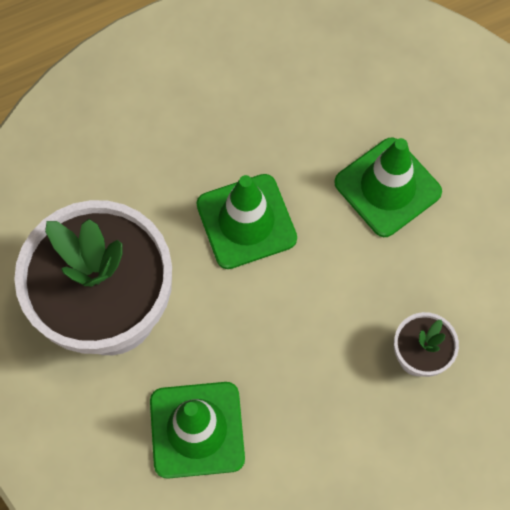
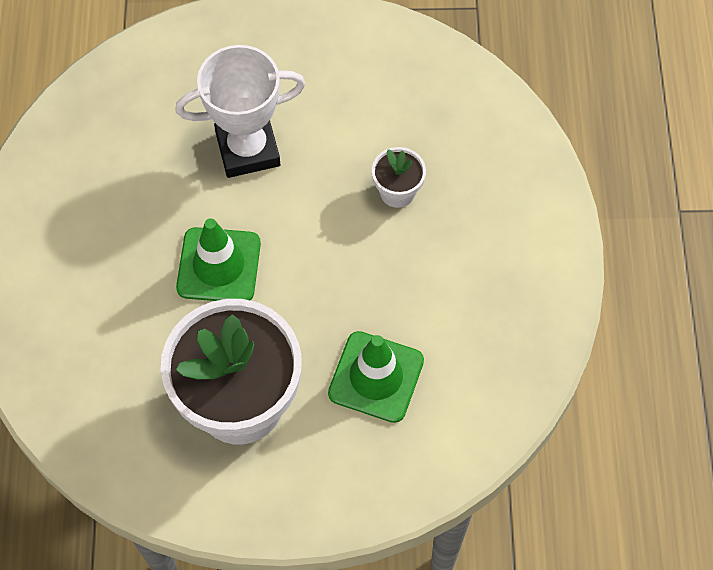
camera: 65 degrees left, 5 degrees down
(387, 187) = (248, 149): green traffic cone -> white trophy

